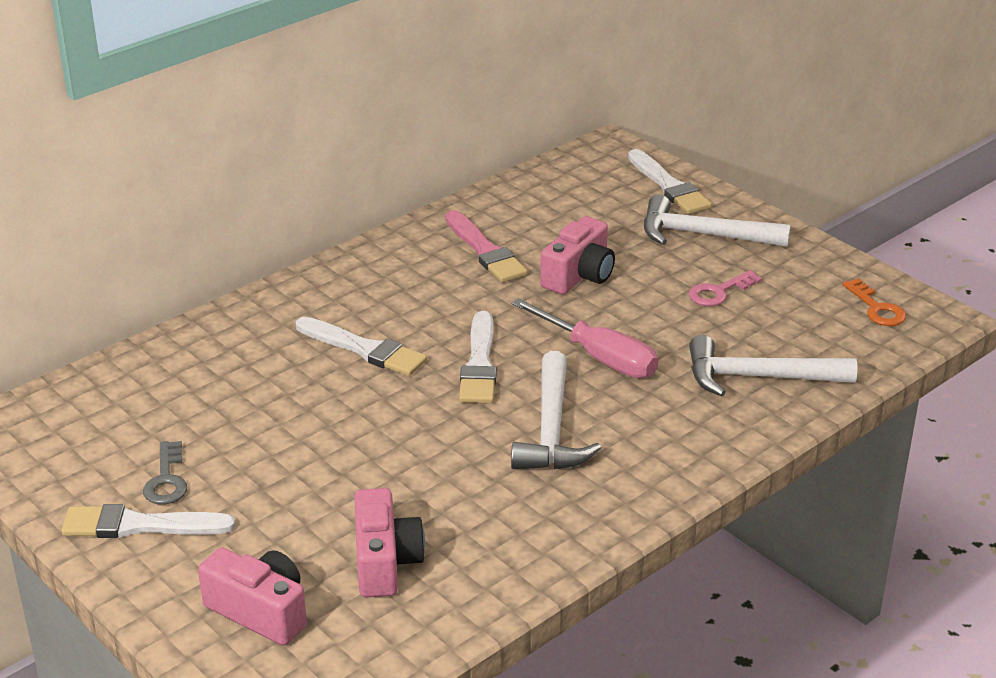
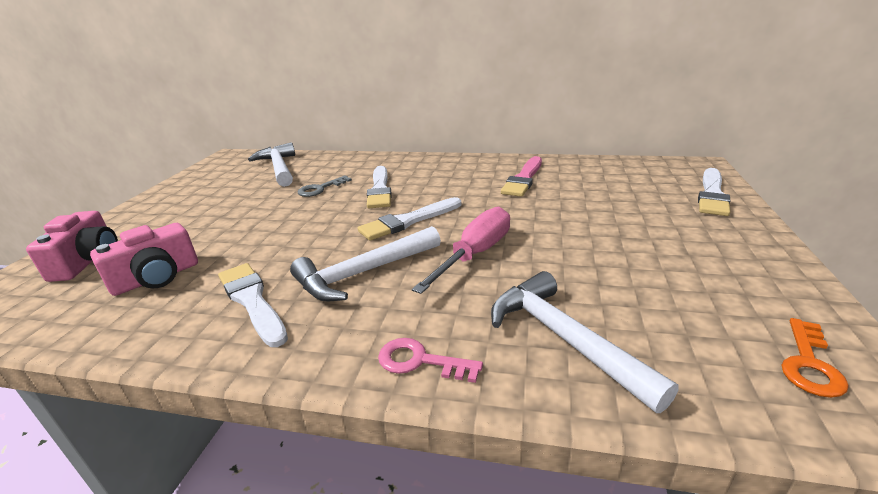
camera: 55 degrees right, 5 degrees down
(140, 525) = (167, 204): white brush -> white brush (252, 301)
(166, 480) = (212, 195): grey key -> grey key (320, 189)
(579, 275) = (554, 210): pink camera -> none
(599, 357) = (475, 254): pink screwdriver -> pink screwdriver turned 150 degrees counterclockwise
(703, 235) = (693, 228): white hammer -> white hammer (279, 168)
(719, 292) = (641, 264): pink key -> pink key (420, 361)

